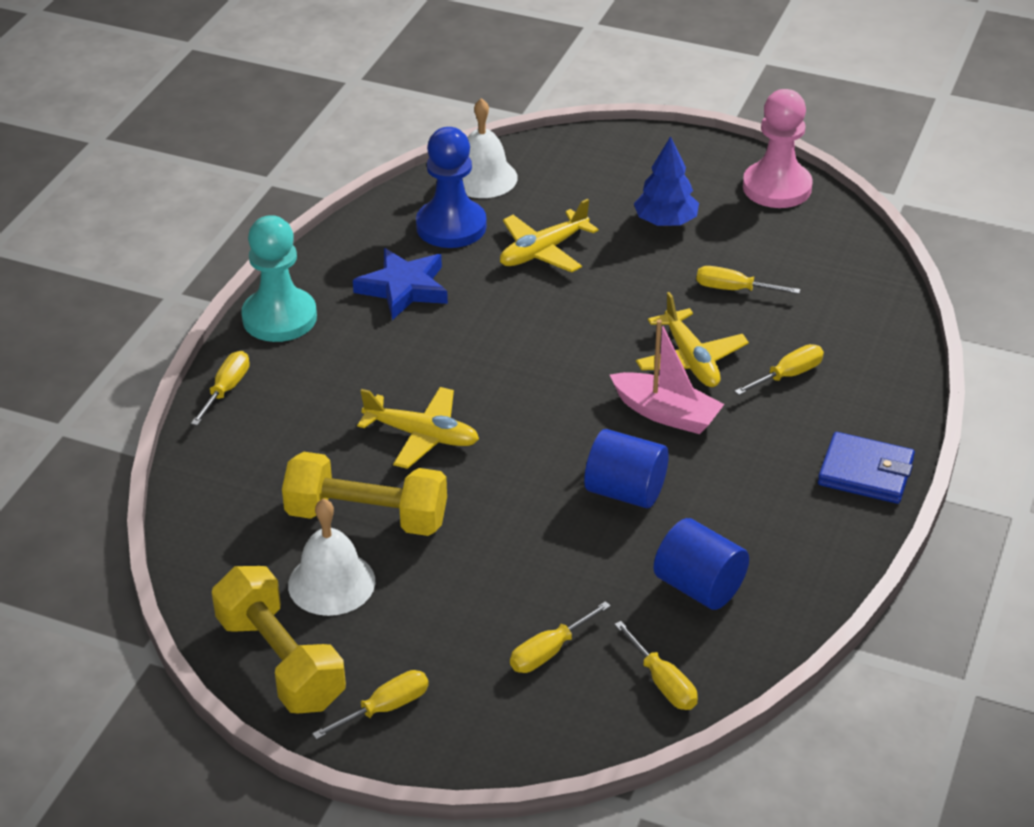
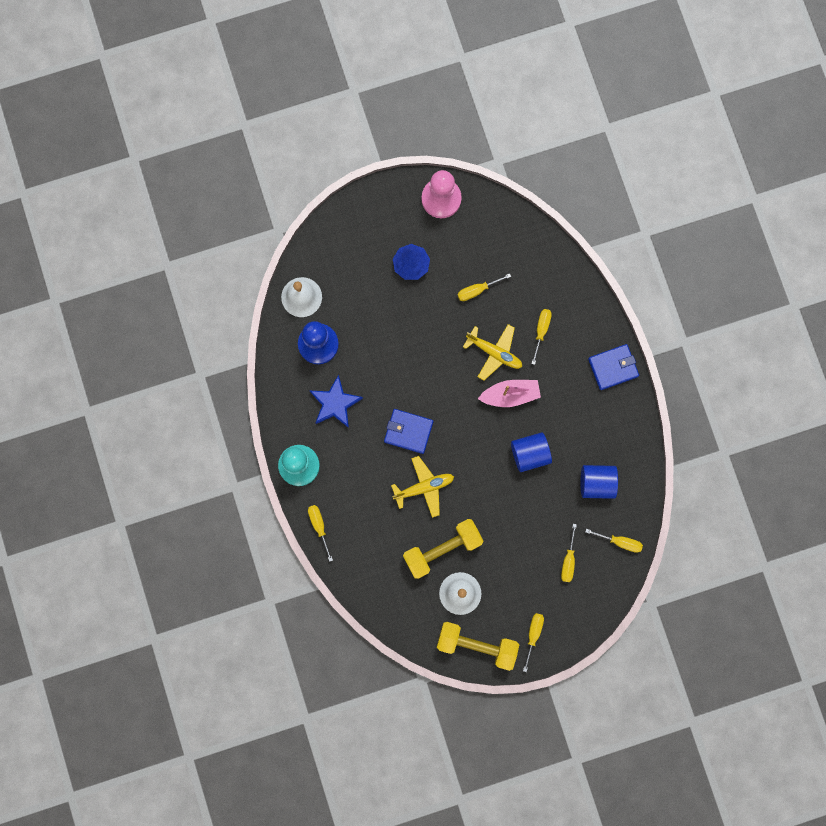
camera: 40 degrees left, 40 degrees up
(470, 368) = (408, 431): none -> blue wallet
(543, 251) = (374, 329): yellow plane -> none

